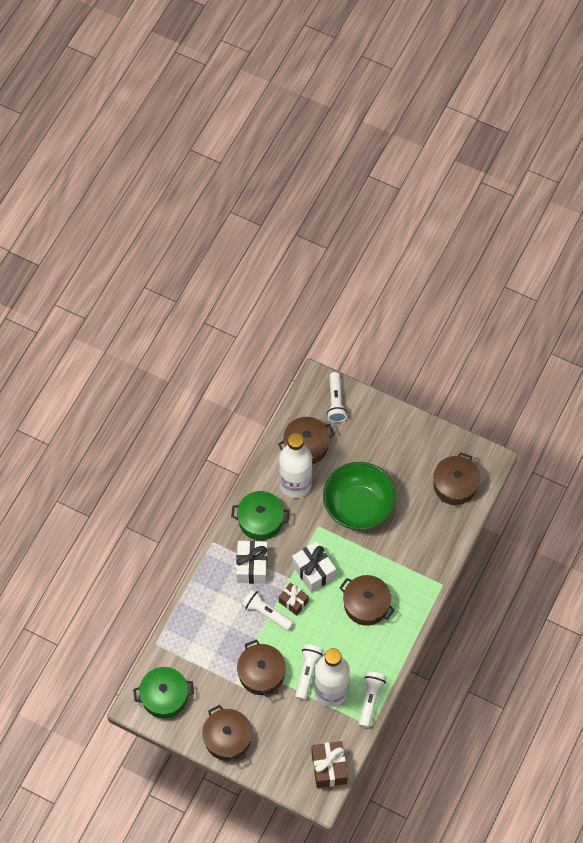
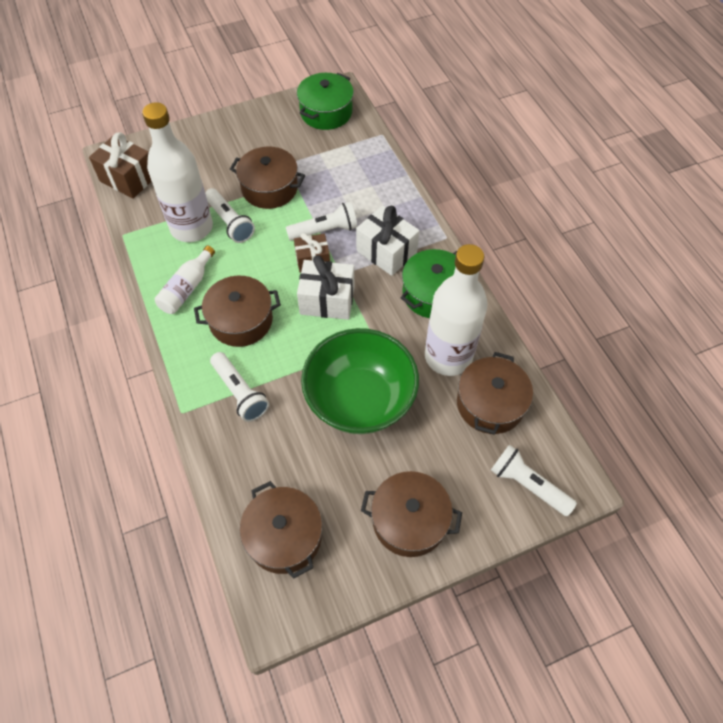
camera: 130 degrees right, 5 degrees down
(227, 738) = (240, 129): brown pot -> brown pot (409, 520)
(370, 700) = (146, 252): white flashlight -> white flashlight (240, 393)
(372, 652) = (187, 288): none -> white bottle

